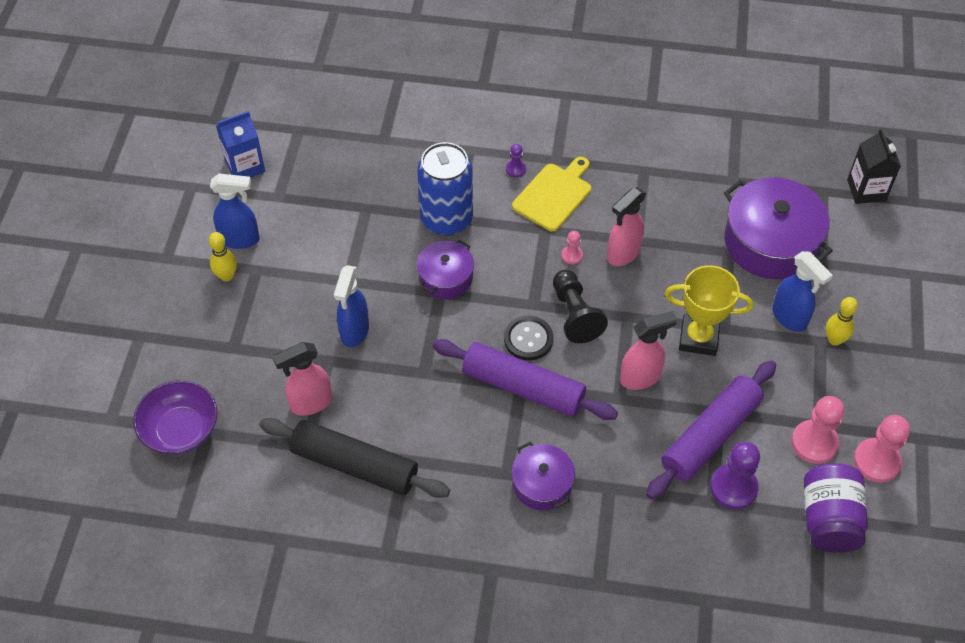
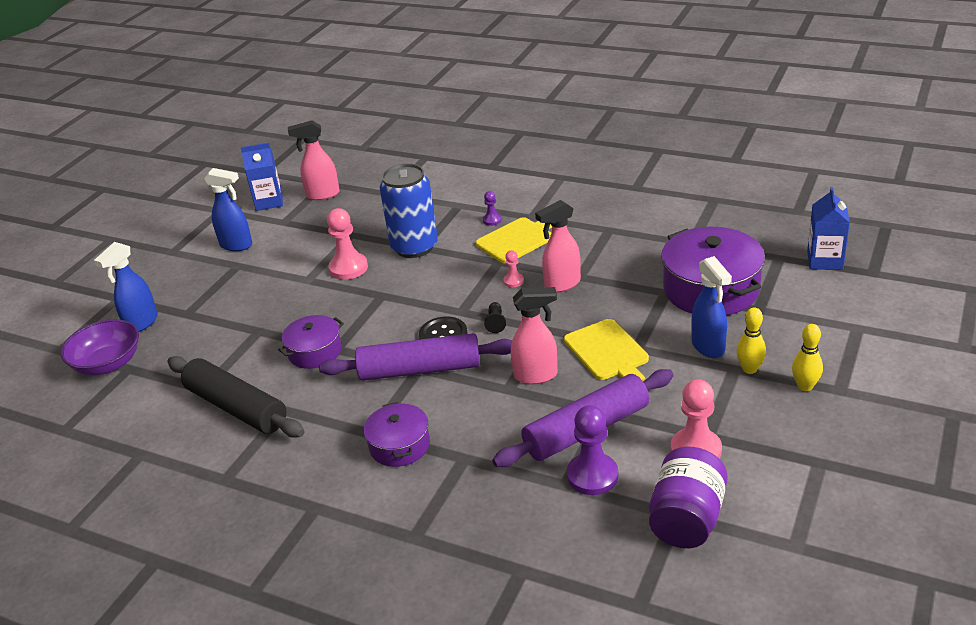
camera: 20 degrees right, 20 degrees down
(227, 276) = (211, 267): yellow bowling pin -> yellow bowling pin (805, 386)
(310, 403) = (225, 358): pink spray bottle -> pink spray bottle (322, 195)
(354, 331) = (292, 313): blue spray bottle -> blue spray bottle (141, 323)
(445, 277) = (392, 285): purple pot -> purple pot (315, 352)
(523, 387) = (420, 370): purple rolling pin -> purple rolling pin turned 45 degrees counterclockwise
(575, 315) = (495, 323): black pawn -> black pawn, size x0.51
(698, 338) = (608, 352): yellow trophy -> yellow cutting board
(866, 190) = (824, 260): black carton -> blue carton
(876, 461) = (760, 475): pink pawn -> pink pawn (348, 268)

